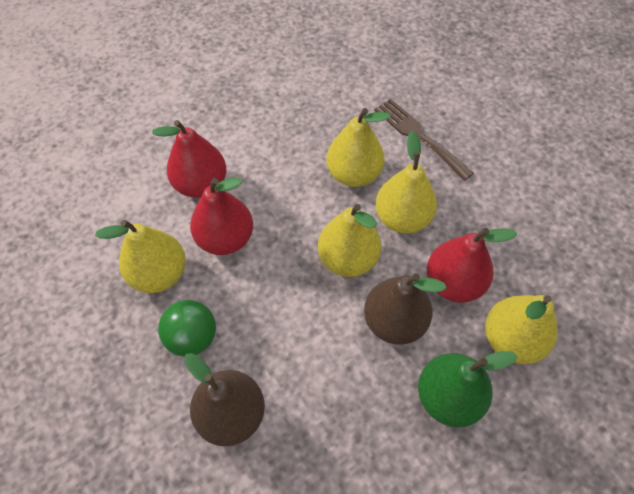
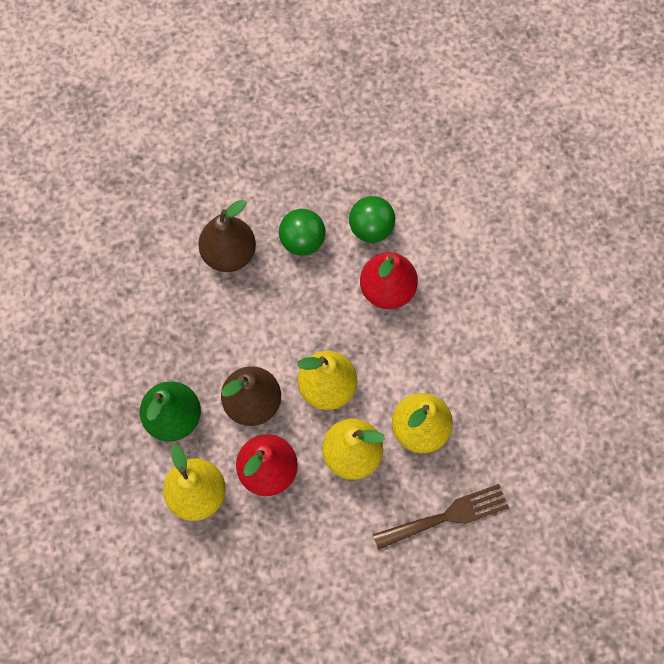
camera: 110 degrees right, 10 degrees up
(159, 274) = (371, 229): yellow pear -> green ball
(201, 184) = (456, 284): red pear -> none

